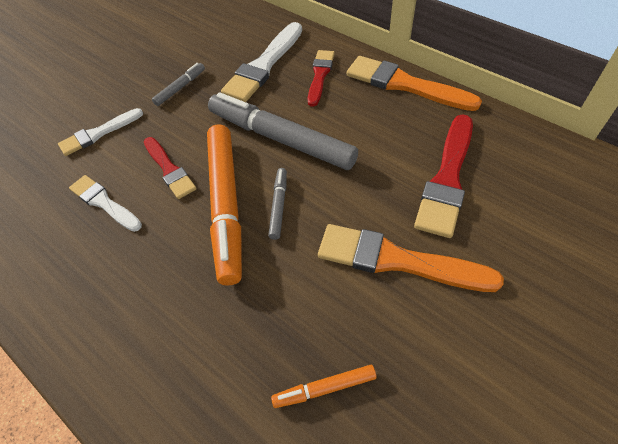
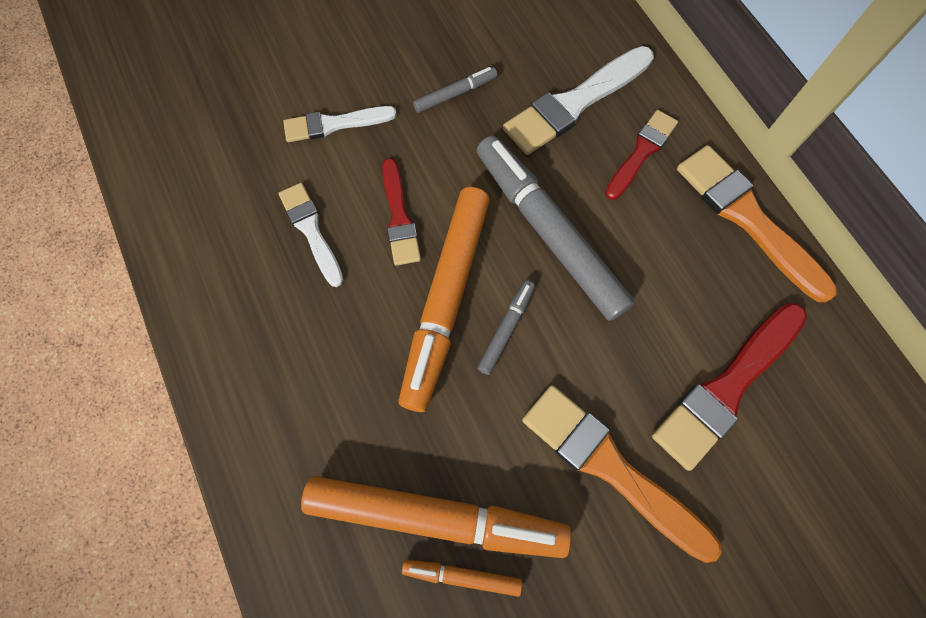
camera: 20 degrees right, 15 degrees up
(283, 354) = (435, 517): none -> orange marker

